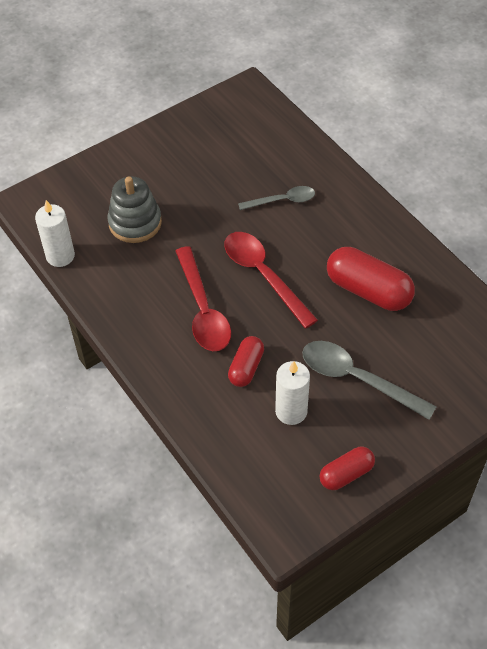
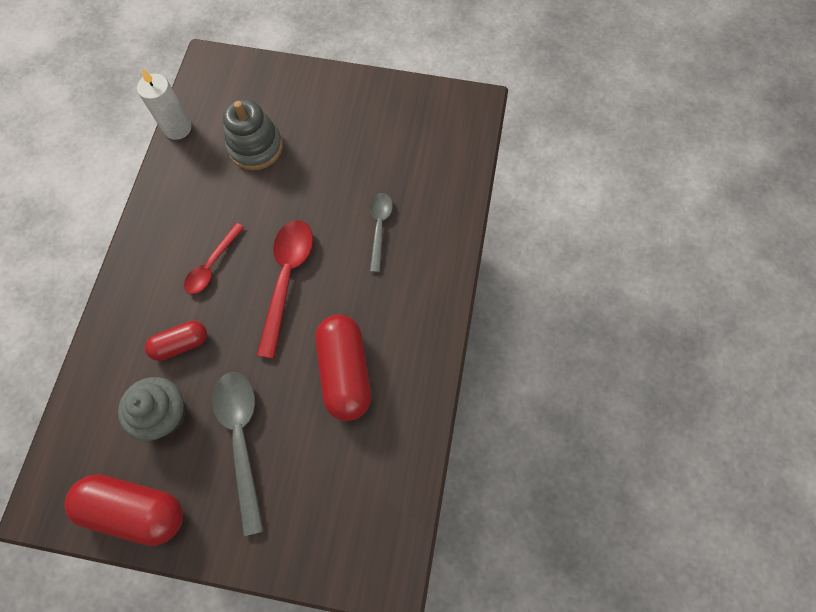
camera: 45 degrees right, 15 degrees up
(203, 309) = (212, 265): red spoon -> red spoon, size x0.61
(282, 201) = (379, 228): grey spoon -> grey spoon turned 120 degrees counterclockwise
(291, 411) = (165, 414): white candle -> grey cupcake
(346, 474) = (135, 509): red capsule -> red capsule, size x1.72

